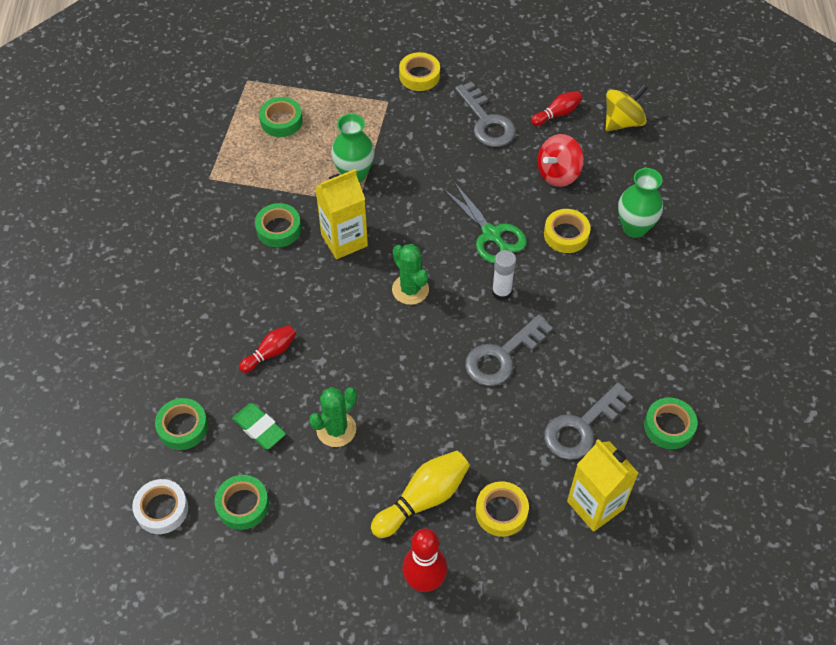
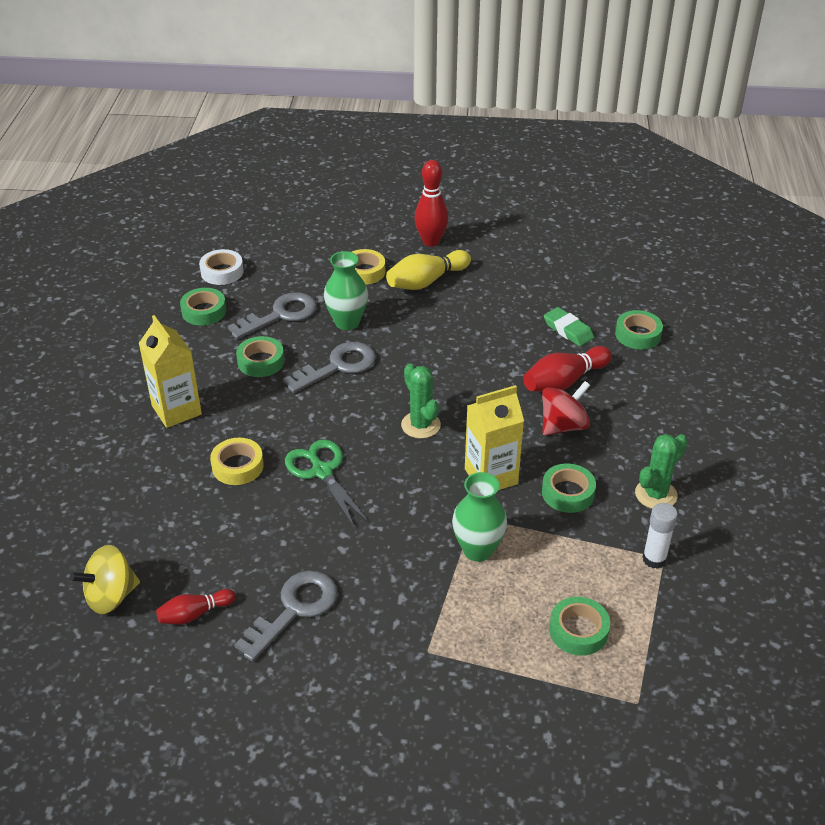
camera: 175 degrees left, 15 degrees down
(162, 509) = (642, 287): white tape -> white tape (222, 272)
(243, 505) = (576, 286): green tape -> green tape (261, 361)
(270, 353) = (564, 382): red bowling pin -> red bowling pin, size x1.64
(336, 429) = (498, 325): green cactus -> green cactus (656, 494)
(419, 76) = (376, 690): yellow tape -> none
(486, 121) = (294, 610): grey key -> grey key turned 60 degrees clockwise
(501, 292) = (325, 417): white glue stick -> white glue stick (654, 559)
(558, 174) = (222, 534): red spinning top -> red spinning top (563, 426)
(595, 505) = (287, 271): yellow carton -> yellow carton (176, 410)
(634, 228) = (157, 468): green vase -> green vase (347, 322)

